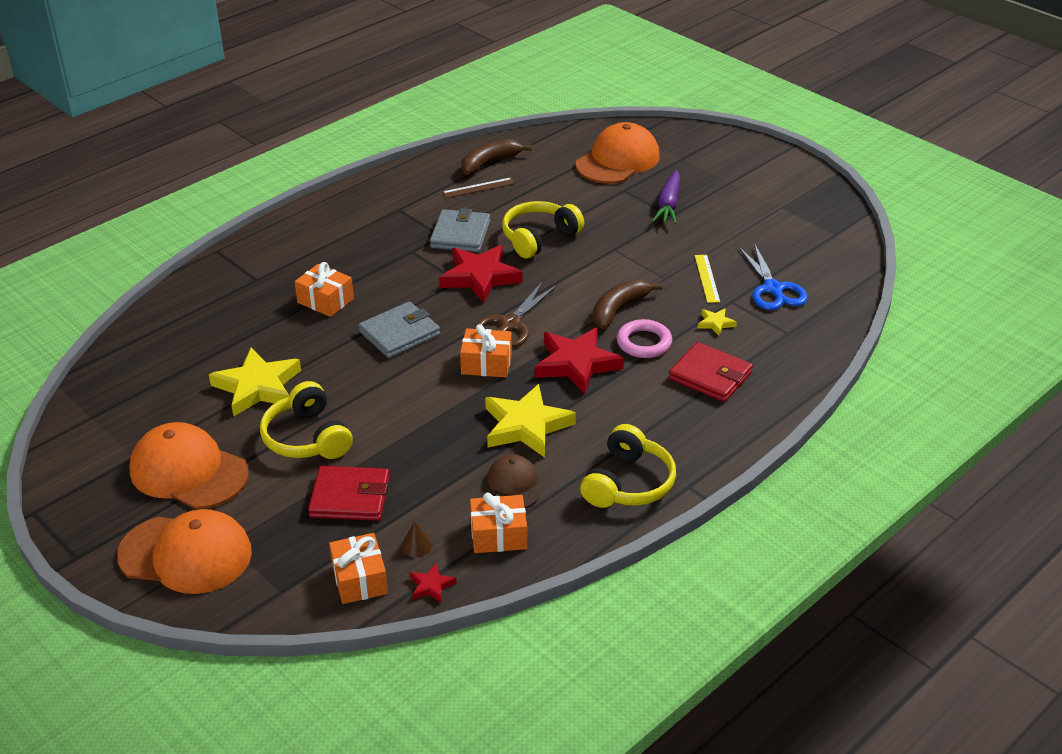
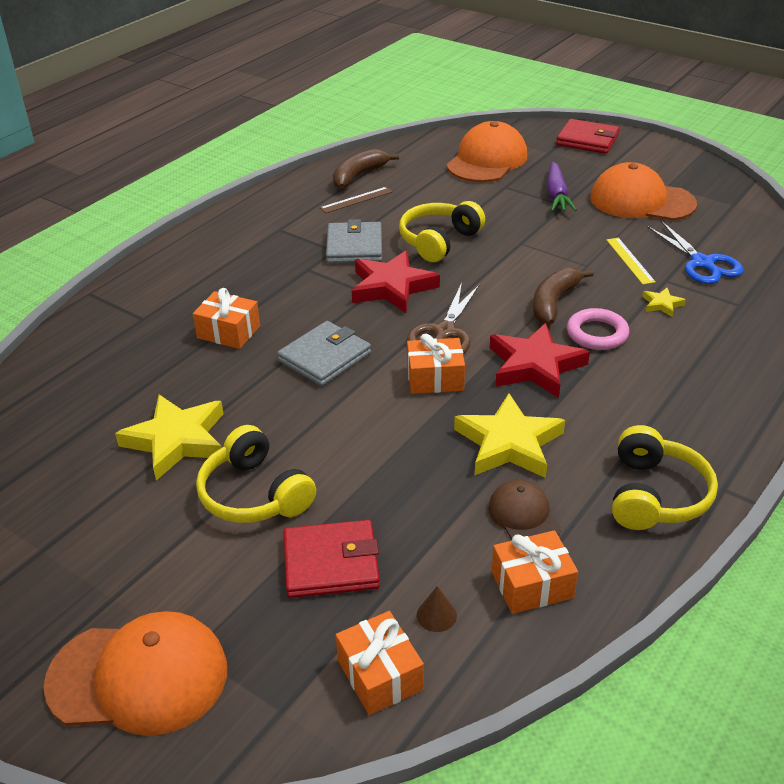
camera: 10 degrees left, 0 degrees up
(188, 471) = (116, 559): orange cap -> orange cap (641, 201)
(431, 586) = (475, 669): red star -> none
(710, 376) = (684, 360): red wallet -> red wallet (587, 140)

